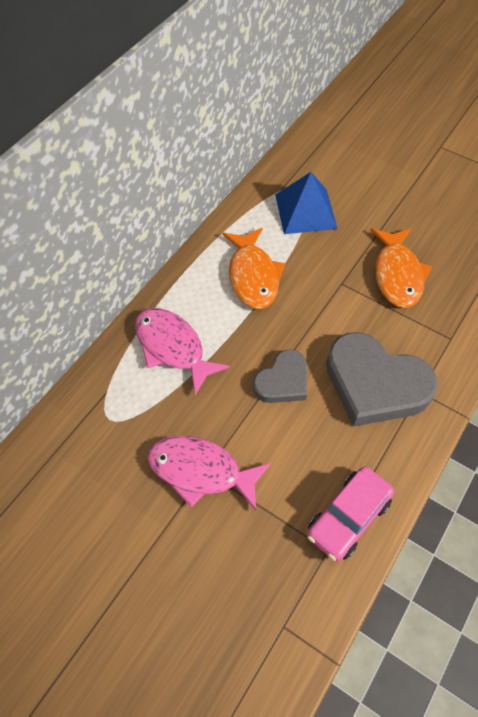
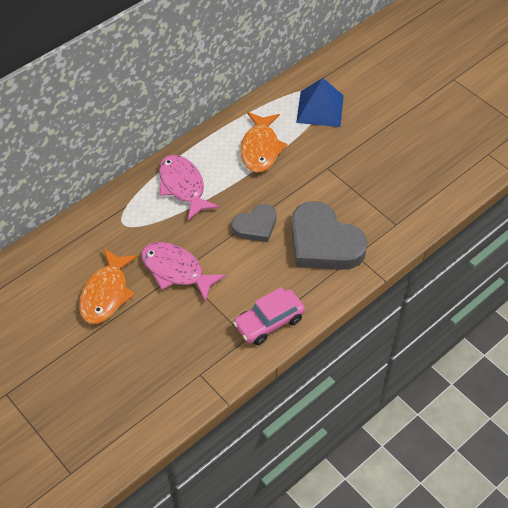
camera: 15 degrees right, 5 degrees down
(397, 275) = (373, 170): orange fish -> orange fish (106, 293)

